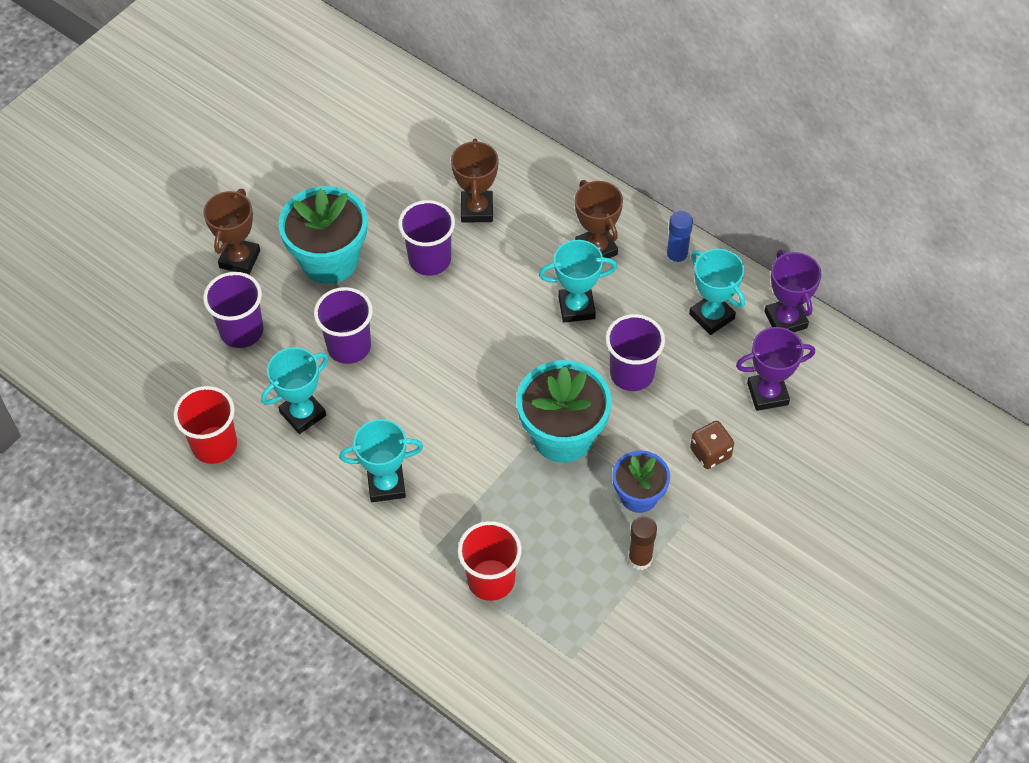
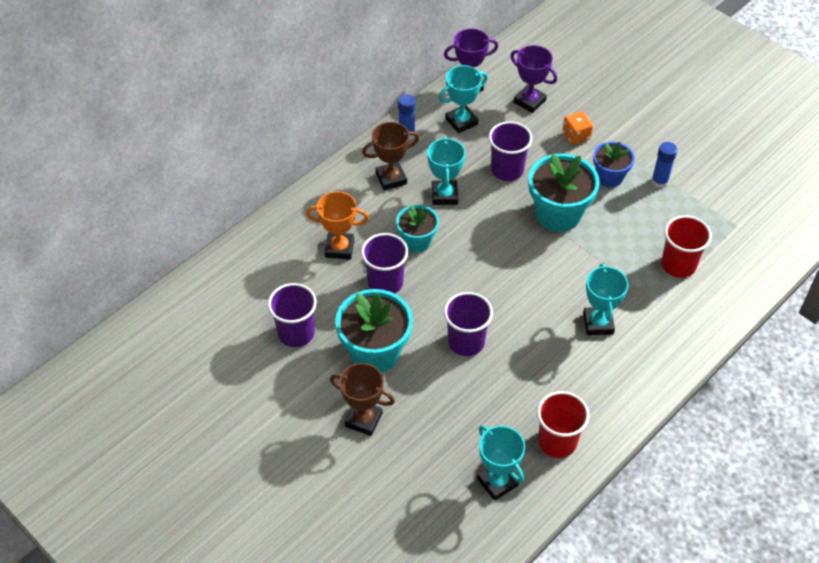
camera: 85 degrees left, 5 degrees down
(242, 331) = (442, 419): purple cup -> purple cup (296, 333)
(303, 414) = (529, 377): turquoise trophy -> turquoise trophy (497, 482)
(477, 210) = (339, 248): brown trophy -> orange trophy
(497, 285) = (417, 241): none -> turquoise flower pot
(640, 559) = (659, 182): brown glue stick -> blue glue stick
(710, 453) = (576, 136): brown dice -> orange dice
(767, 394) = (529, 101): purple trophy -> purple trophy turned 45 degrees counterclockwise

